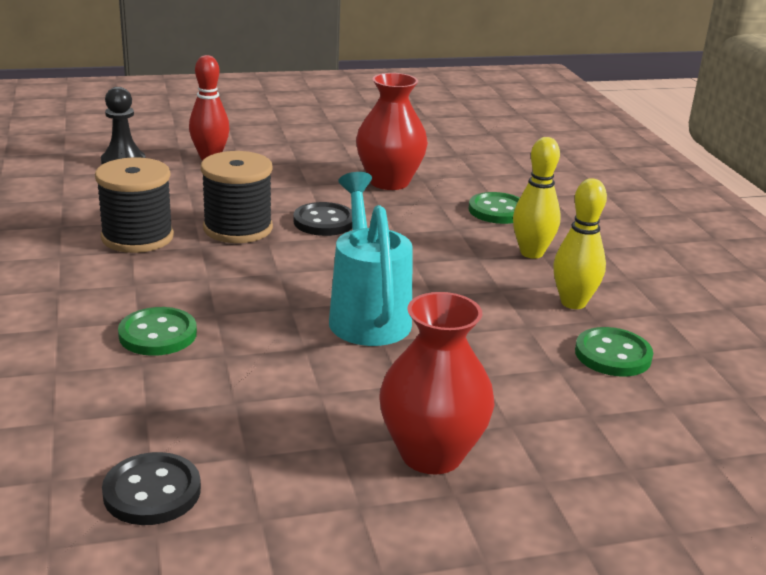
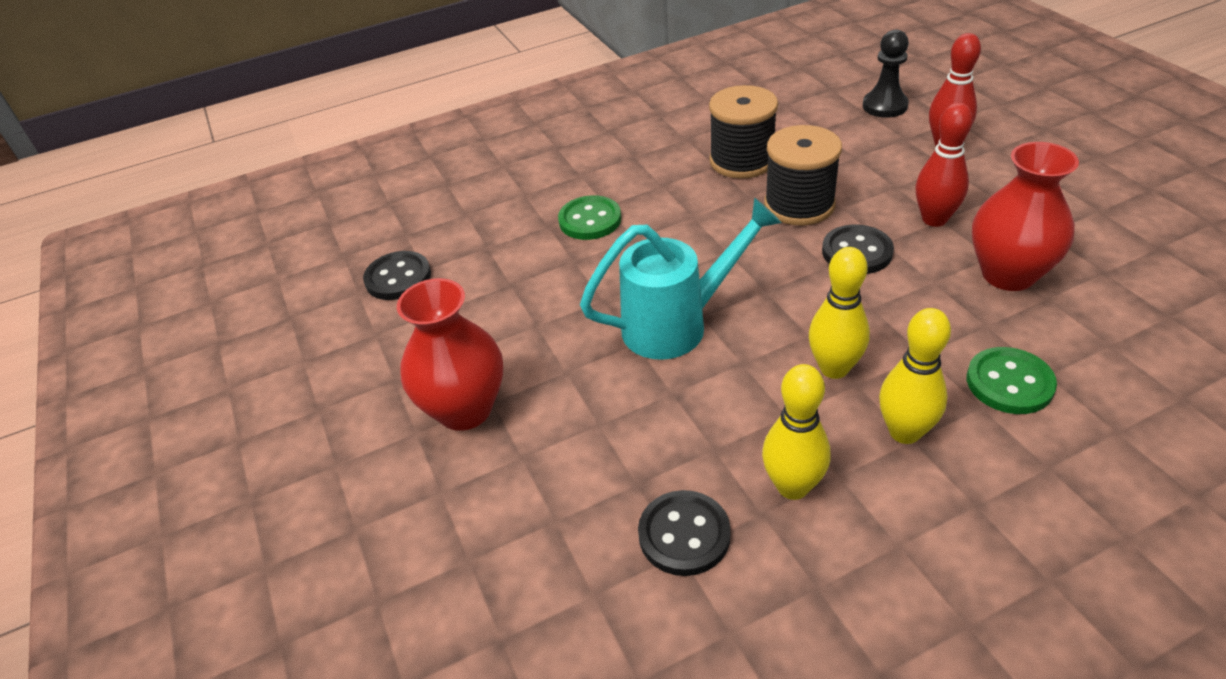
camera: 85 degrees right, 15 degrees up
(306, 186) = (934, 219): none -> red bowling pin
(457, 261) = (834, 368): none -> yellow bowling pin
(613, 355) = (684, 535): green button -> black button

